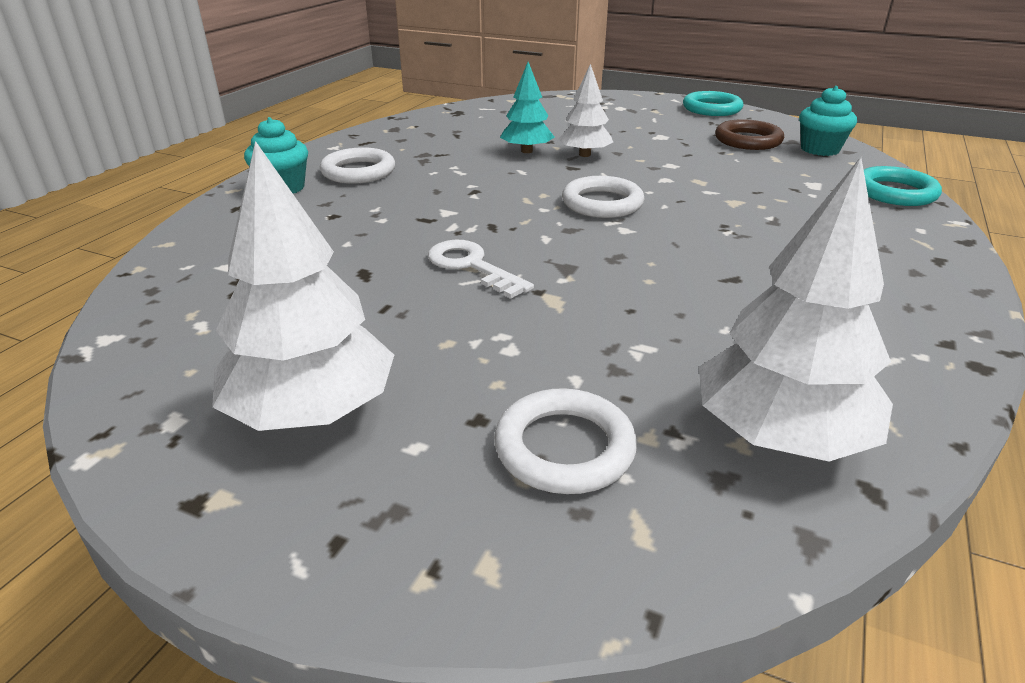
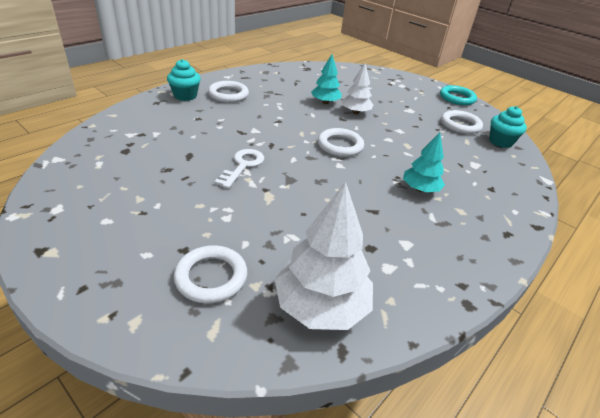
camera: 15 degrees right, 5 degrees up
(312, 411) = (115, 222): white tree -> none
(471, 266) = (243, 165): white key -> white key turned 45 degrees clockwise
(748, 140) = (460, 125): brown ring -> white ring
(771, 233) = (420, 189): none -> turquoise tree
(894, 192) = (521, 182): turquoise ring -> none

